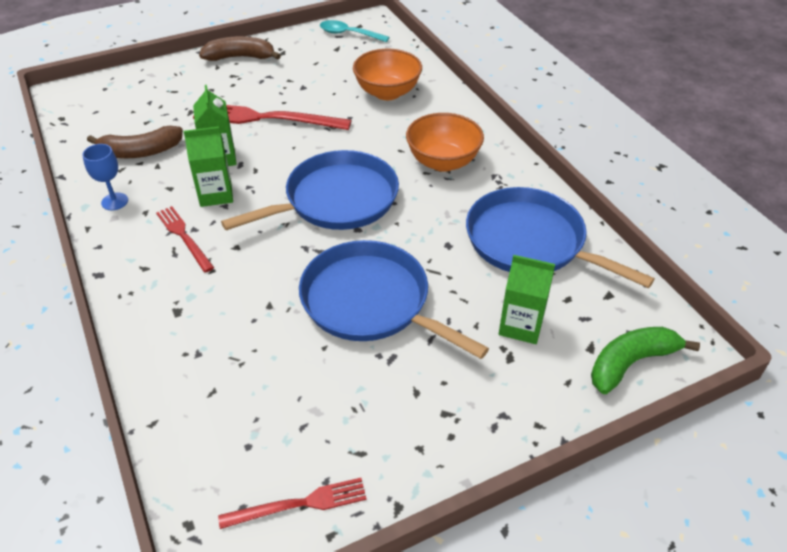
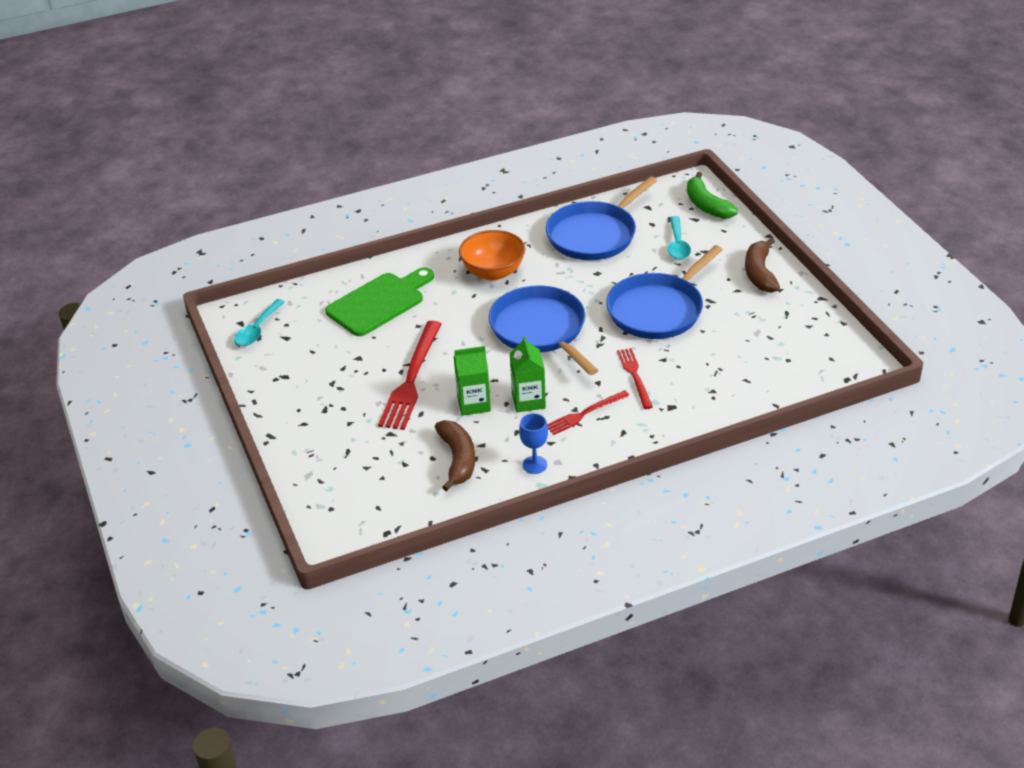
camera: 85 degrees left, 5 degrees down
(240, 57) = (287, 407): brown banana -> brown banana (759, 273)
(299, 504) = (825, 335): red fork -> red fork (634, 376)
(387, 92) = (379, 302): orange bowl -> green cutting board
(521, 325) = (677, 245): green carton -> turquoise spoon

